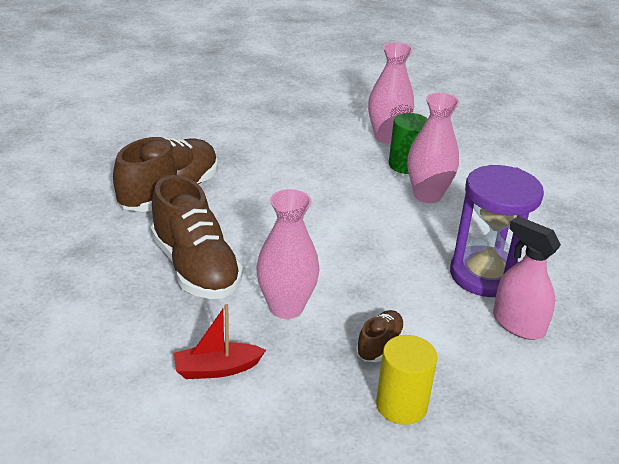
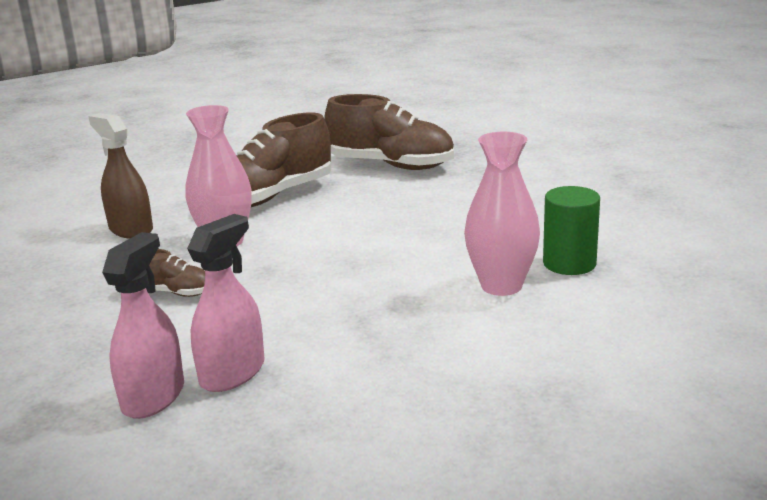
camera: 80 degrees right, 10 degrees down
(217, 369) = (130, 229): red boat -> brown spray bottle
(387, 137) = (634, 243): pink vase -> none
(401, 405) = (83, 314): yellow cylinder -> none
(485, 275) = (332, 342): purple hourglass -> none
(544, 365) = (153, 397): none -> pink spray bottle

